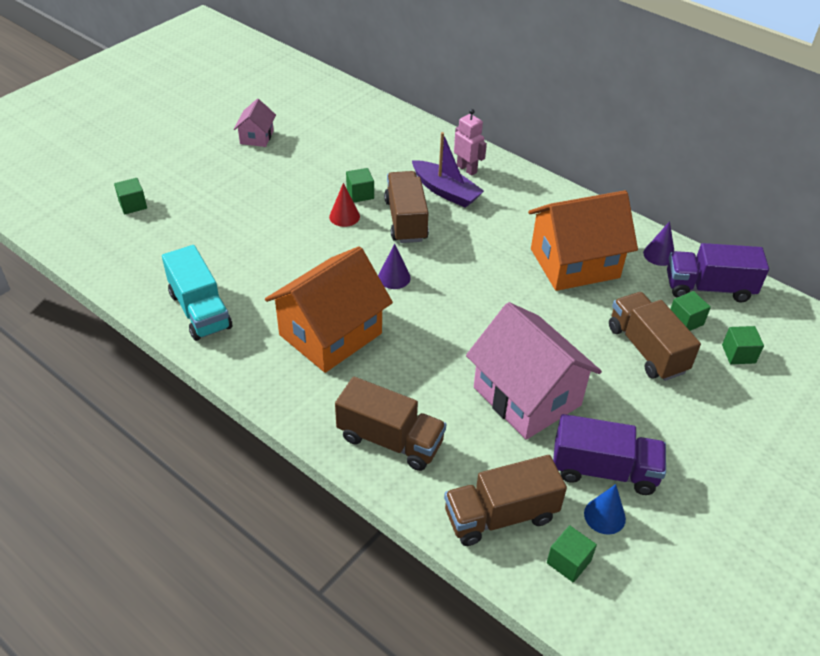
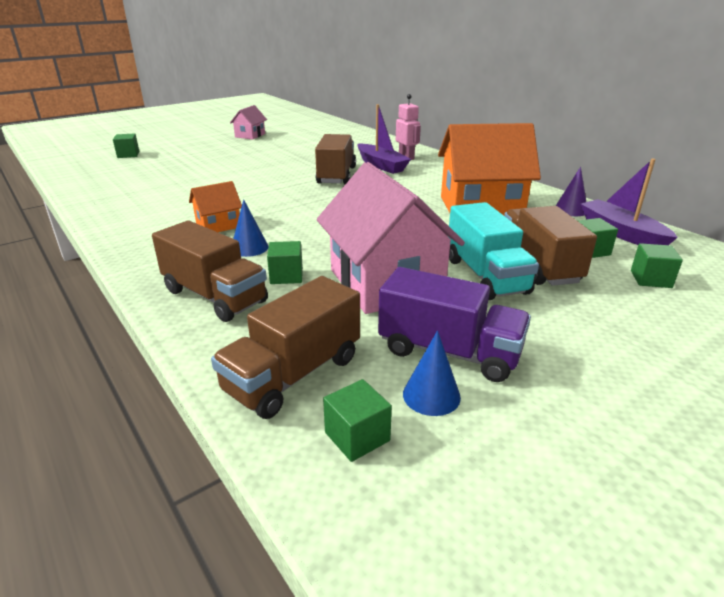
camera: 15 degrees right, 15 degrees down
(200, 310) = (120, 203): turquoise truck -> turquoise truck (486, 276)
(330, 334) = (218, 225): orange house -> orange house, size x0.48
(344, 216) = (286, 170): red cone -> none
(360, 194) = (308, 162): green cube -> green cube (286, 276)
(382, 366) = (249, 248): none -> blue cone
(394, 277) = (303, 201): purple cone -> none
(500, 515) = (293, 374): brown truck -> brown truck turned 45 degrees counterclockwise
(708, 288) = (621, 233): purple truck -> purple boat

